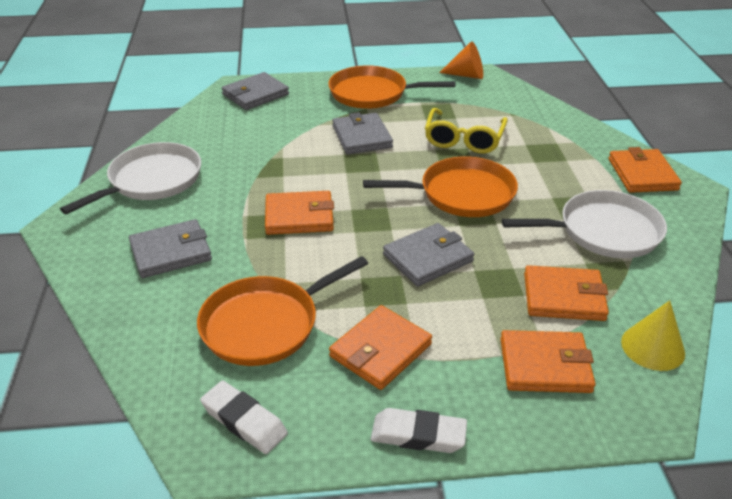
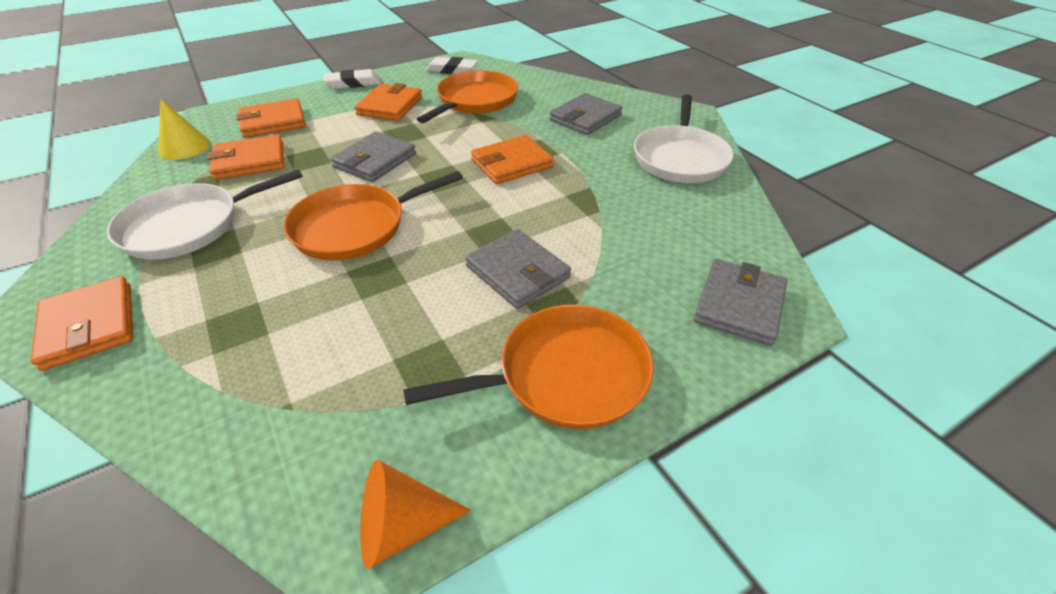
camera: 155 degrees right, 5 degrees up
(464, 139) = (369, 314): yellow glasses -> none

